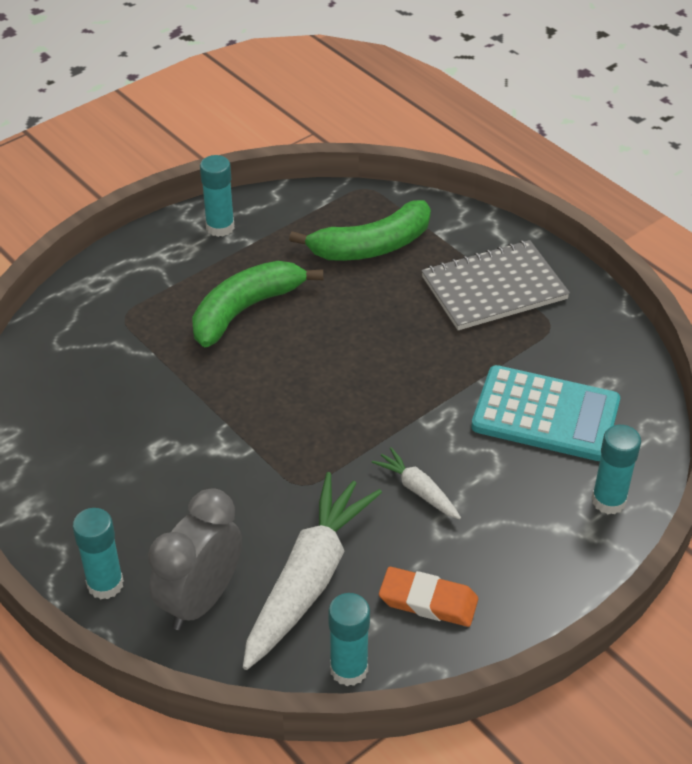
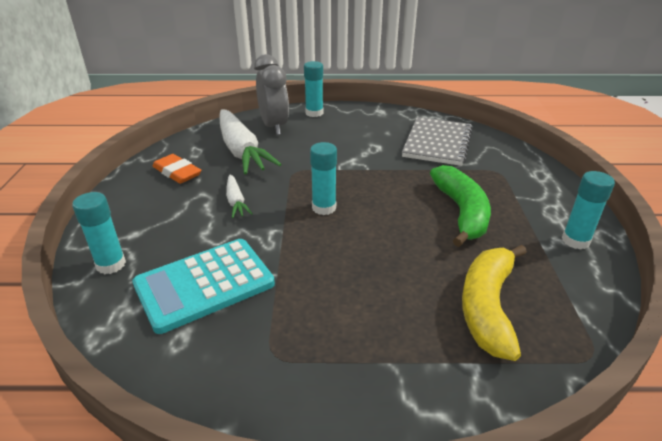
camera: 130 degrees right, 10 degrees down
(349, 669) = (187, 141): turquoise glue stick -> turquoise glue stick (324, 208)
(371, 246) = (487, 307): green banana -> yellow banana
(417, 490) = (236, 201): white carrot -> white carrot turned 75 degrees clockwise
(428, 601) = (177, 172): orange eraser -> orange eraser turned 75 degrees clockwise
(494, 288) = (359, 350): grey notebook -> grey notebook (437, 143)

